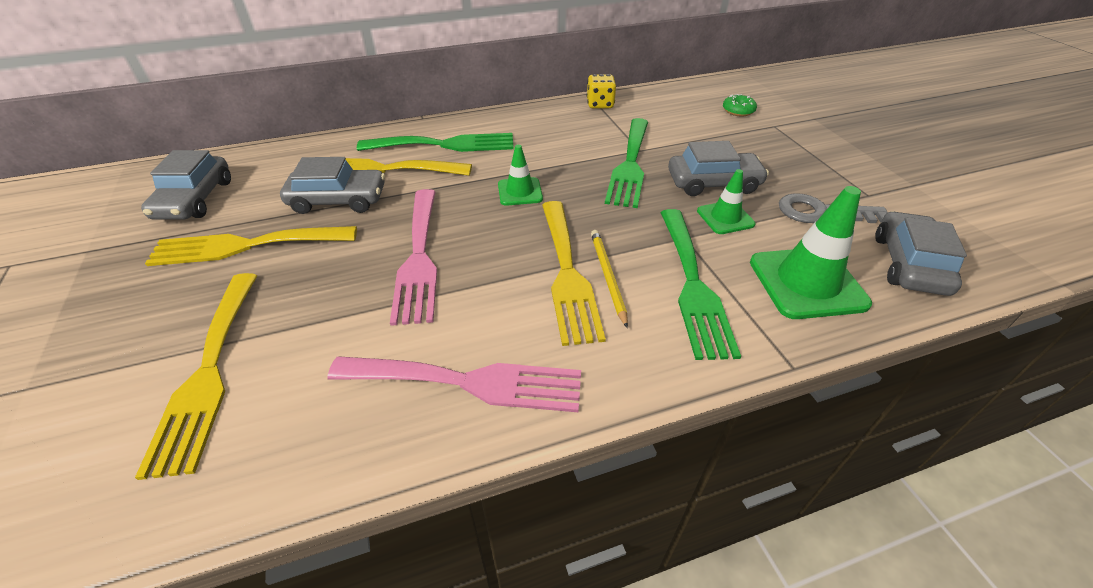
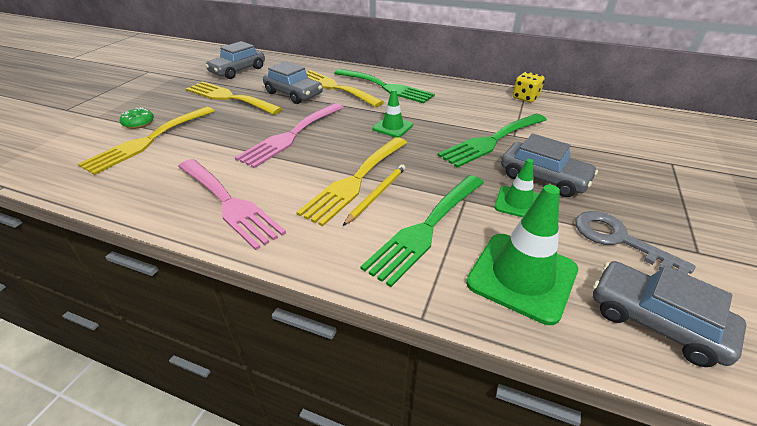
camera: 40 degrees right, 5 degrees down
(738, 111) = (649, 140): green donut -> green donut (138, 123)
(909, 264) = (655, 321): grey car -> grey car turned 105 degrees counterclockwise

